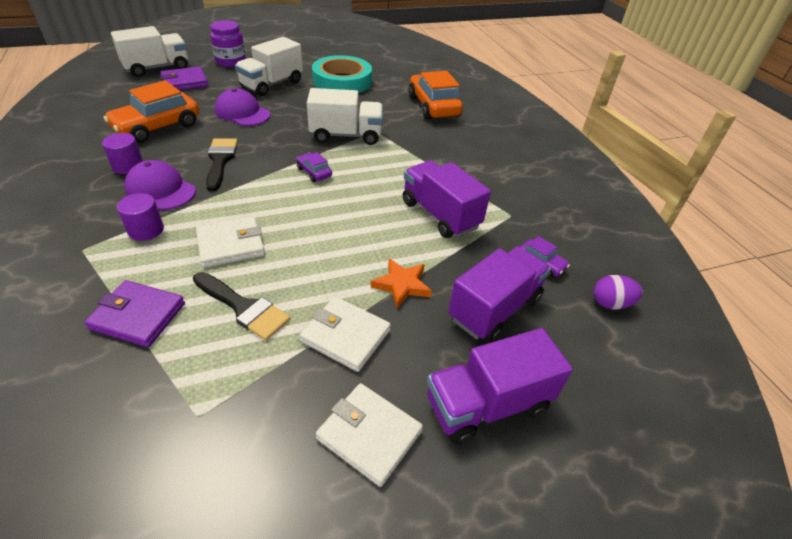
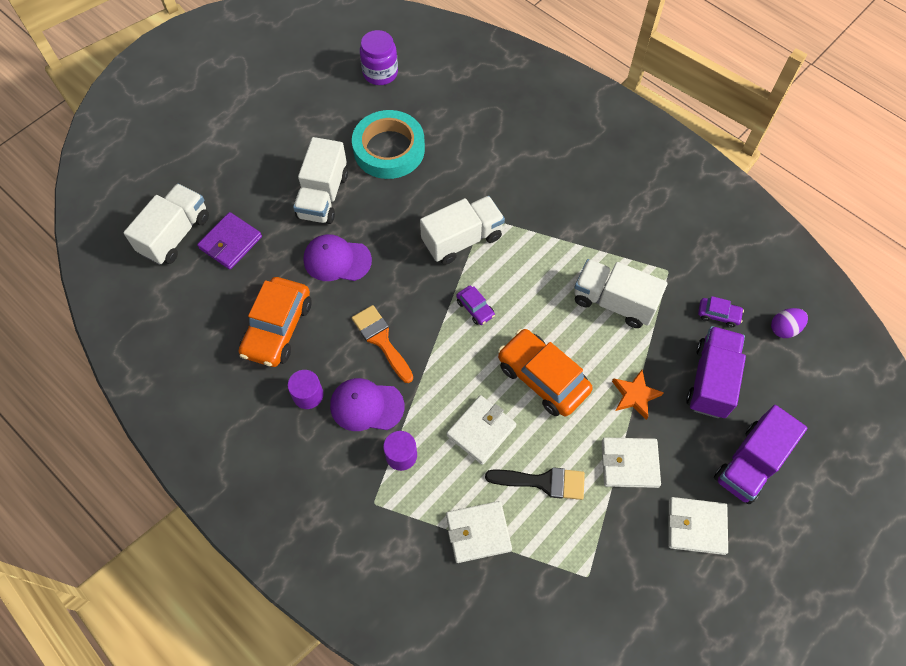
camera: 25 degrees left, 20 degrees up
(138, 316) = (478, 532): purple wallet -> white wallet
(220, 160) = (381, 340): black brush -> orange brush
(231, 62) = (242, 178): purple jar -> purple jar (380, 73)
(314, 172) = (475, 308): purple car -> purple car turned 150 degrees counterclockwise
(433, 106) = (509, 144): orange car -> orange car (542, 378)
(440, 215) = (614, 302): purple truck -> white truck

